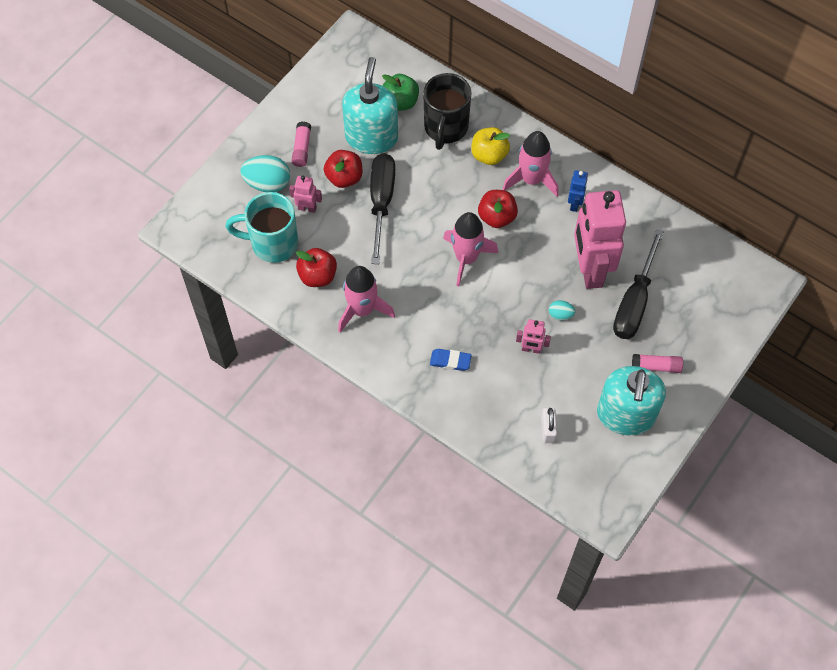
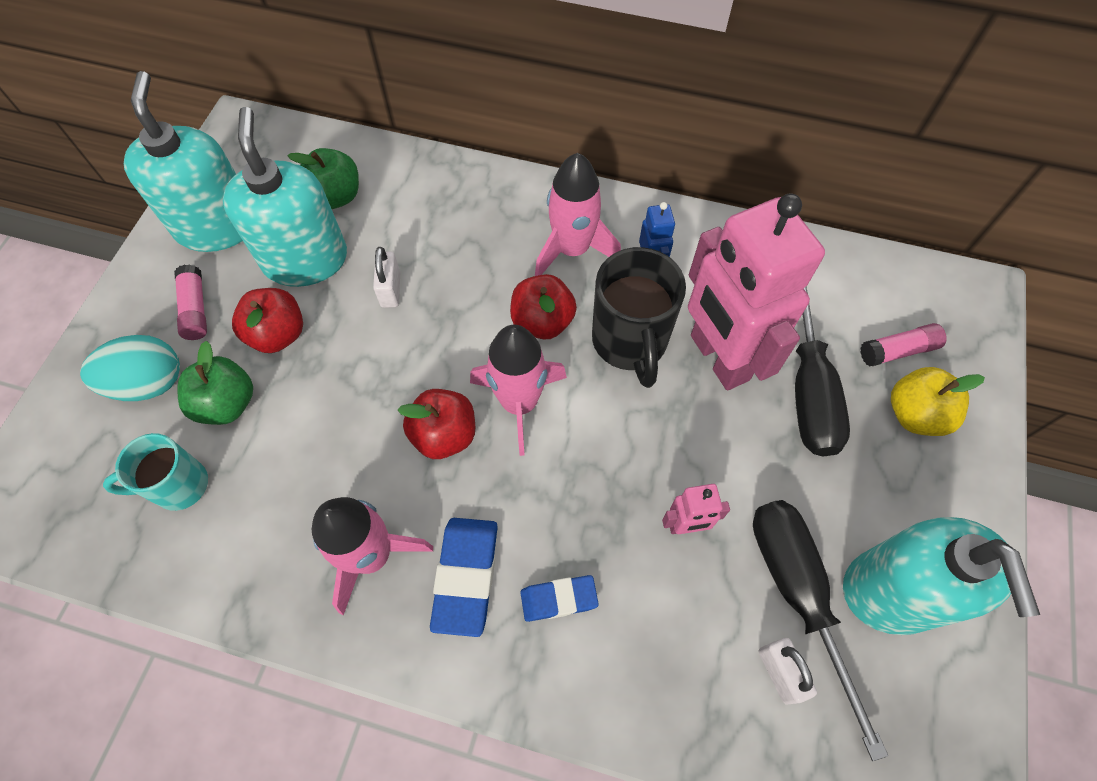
camera: 20 degrees left, 0 degrees up
(272, 243) = (179, 486): turquoise mug -> turquoise mug, size x0.65
(307, 208) = (227, 404): pink robot -> green apple
(317, 276) = (274, 519): red apple -> red apple (444, 435)
(325, 100) = (217, 226): none -> turquoise soap dispenser
(381, 202) = (350, 355): black screwdriver -> black screwdriver (797, 594)
(407, 335) = (466, 576): none -> blue eraser
(415, 171) = (390, 290): none -> white padlock
(445, 128) = (416, 214): black mug -> black mug (630, 342)
(489, 155) = (496, 233): yellow apple -> yellow apple (915, 414)
(560, 315) = (706, 448): turquoise egg -> none
(656, 366) = (895, 484): pink glue stick -> pink glue stick (898, 350)

